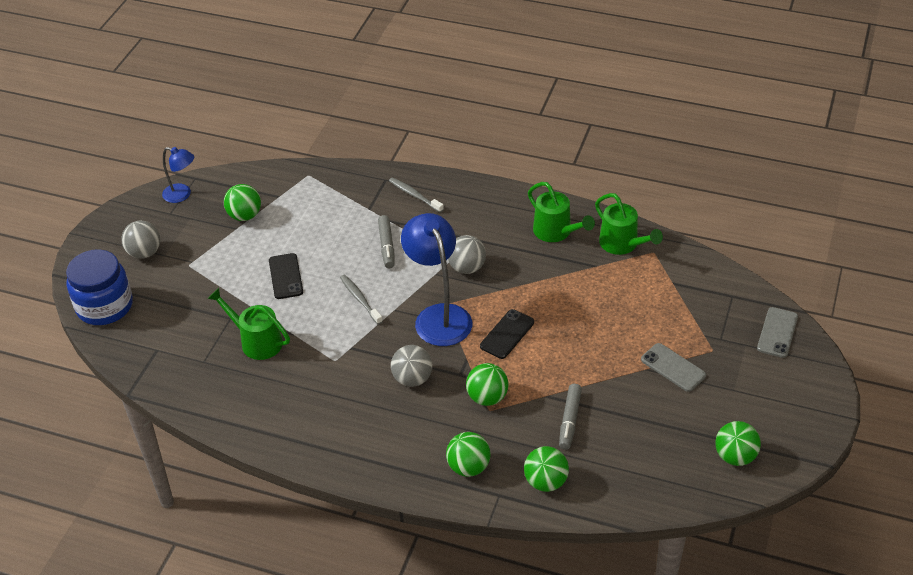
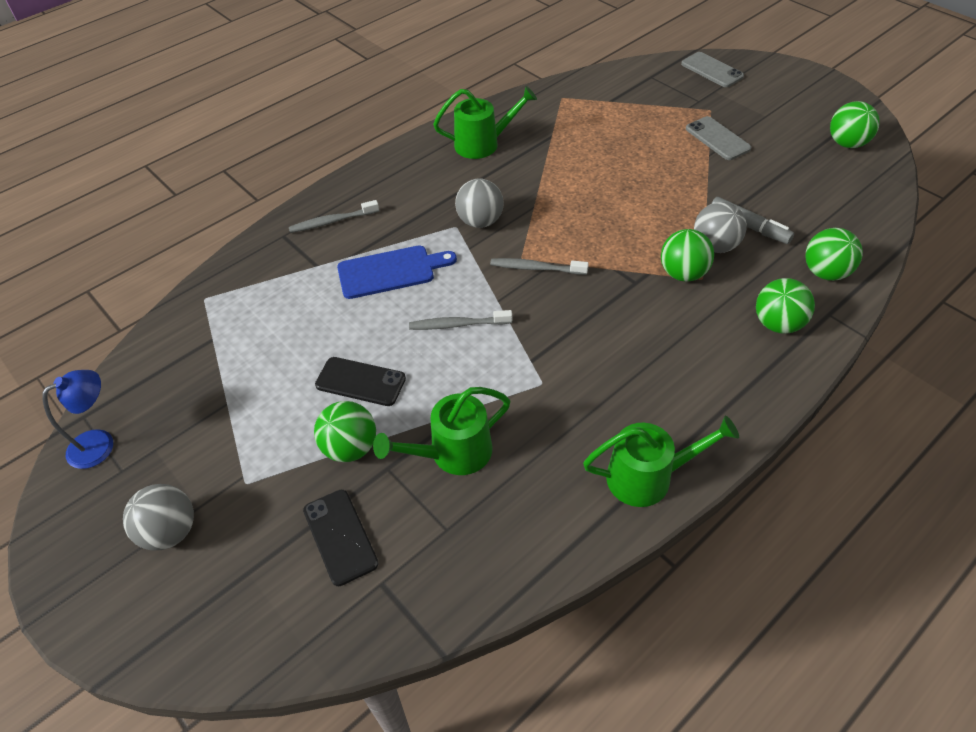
camera: 60 degrees left, 5 degrees up
(104, 306) = (234, 628): blue jar -> none
(244, 216) = (212, 386): green ball -> green ball (350, 448)
(387, 246) = (390, 271): grey marker -> blue cutting board
(412, 379) = (618, 323): grey ball -> grey ball (715, 246)
(439, 316) = (536, 268): blue lamp -> grey toothbrush
(507, 334) = (601, 227): black phone -> black phone (340, 536)
(622, 244) = (536, 111): green watering can -> green watering can (648, 477)
(673, 367) = (717, 139): grey phone -> grey phone turned 75 degrees clockwise

